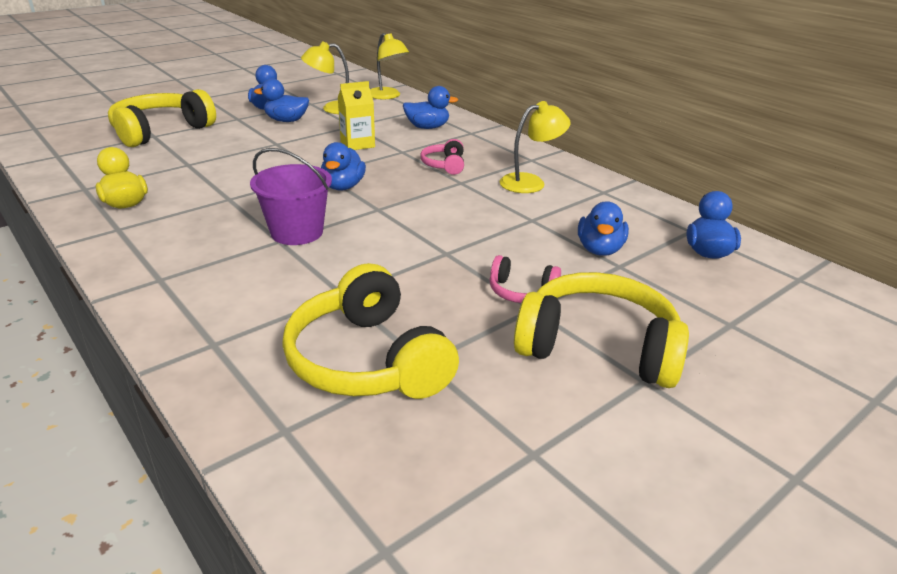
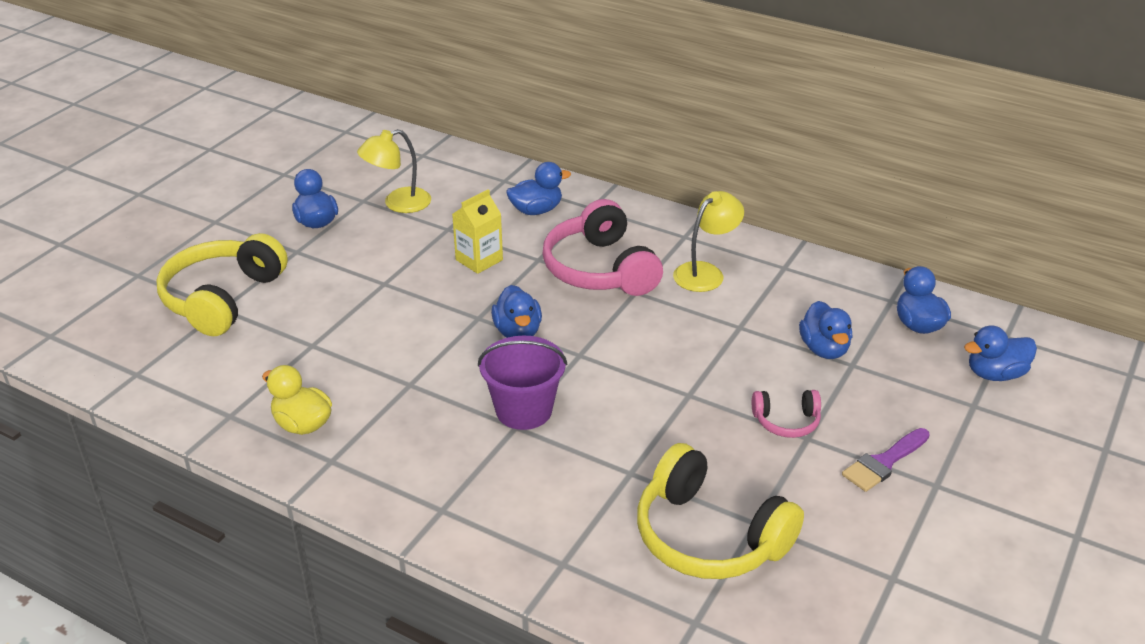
camera: 20 degrees left, 5 degrees up
(286, 121) = (361, 240): blue duck -> blue duck (995, 374)
(387, 96) = (446, 163): yellow lamp -> none
(444, 165) = (600, 269): pink headphones -> pink headphones, size x2.03
(598, 347) = (884, 462): yellow headphones -> purple brush

